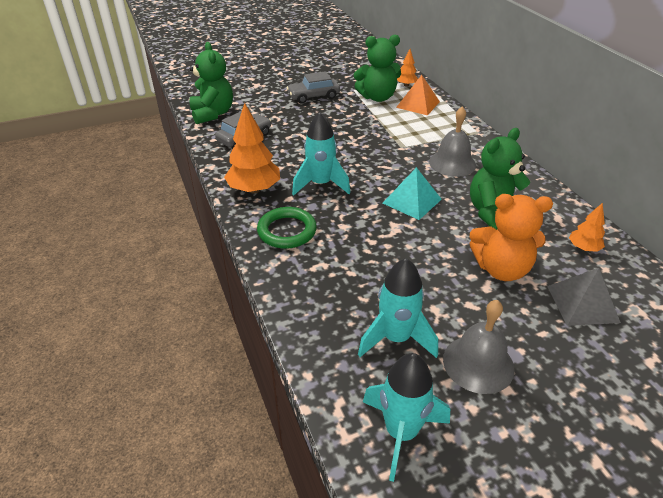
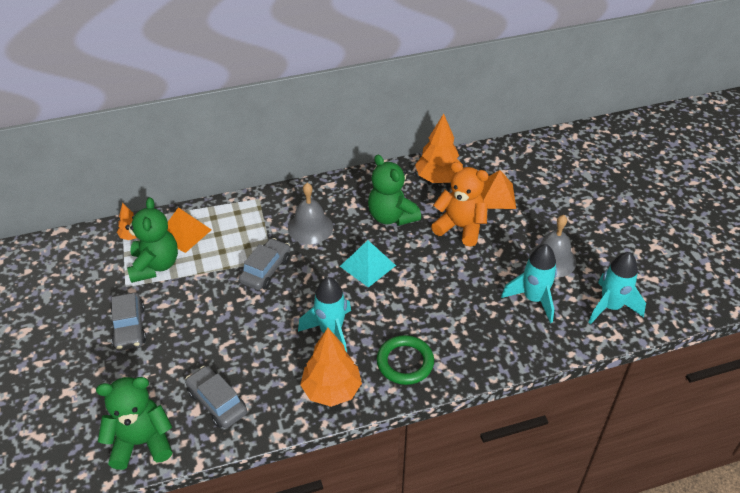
camera: 85 degrees left, 5 degrees up
(387, 145) = (266, 270): none -> grey car
(501, 269) = (460, 227): orange teddy bear -> orange teddy bear turned 75 degrees counterclockwise
(582, 304) = (496, 196): grey pyramid -> orange pyramid
(583, 248) = (438, 178): orange tree -> orange tree, size x1.88

